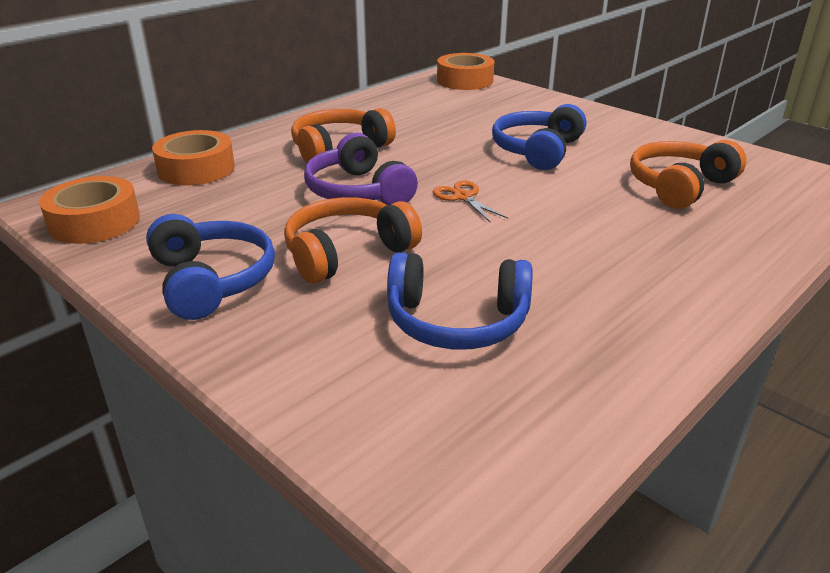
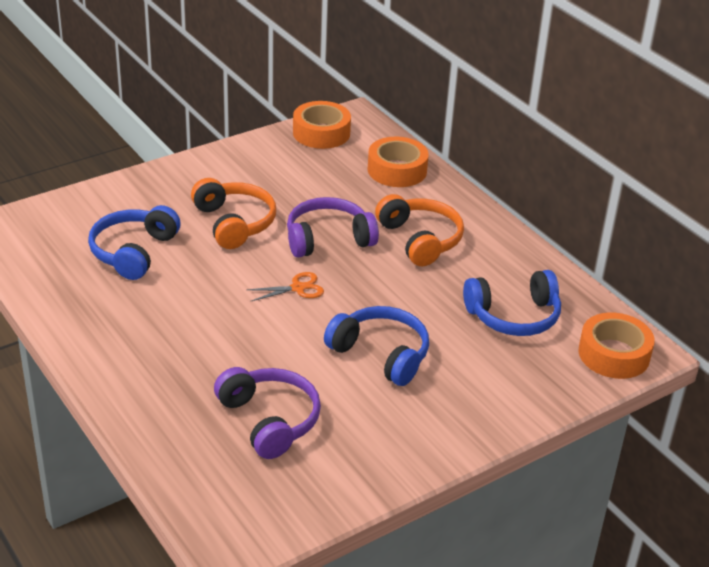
camera: 100 degrees right, 5 degrees up
(212, 280) = (225, 173): blue headphones -> blue headphones (514, 316)
(679, 186) = (269, 420): orange headphones -> purple headphones

